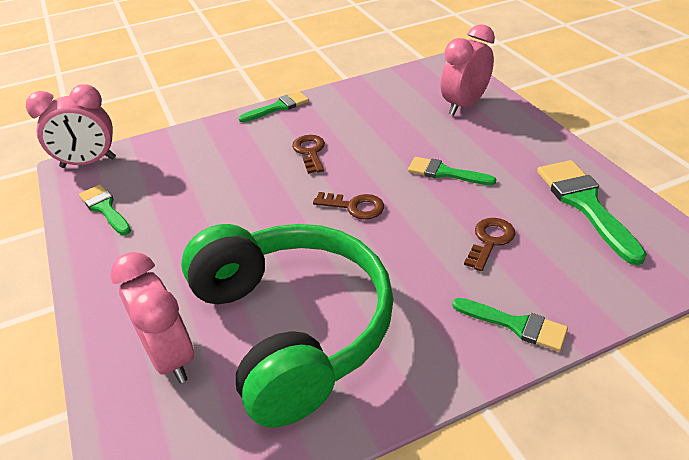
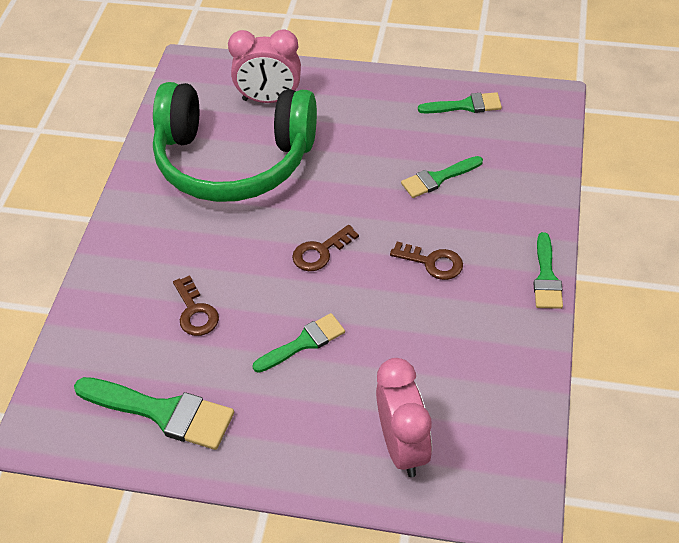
camera: 125 degrees right, 10 degrees up
(88, 163) = (552, 110): pink clock -> none
(516, 325) = (116, 269): green brush -> green brush (438, 178)

